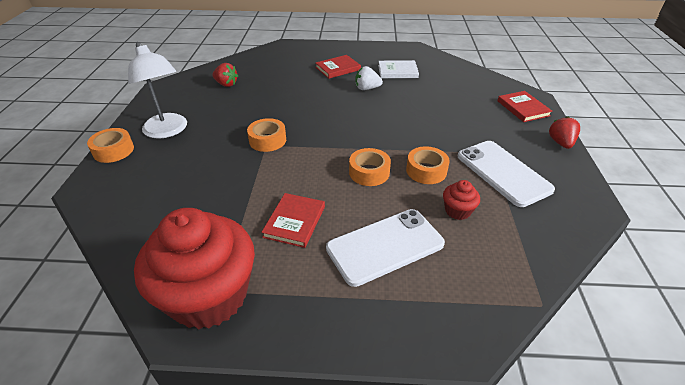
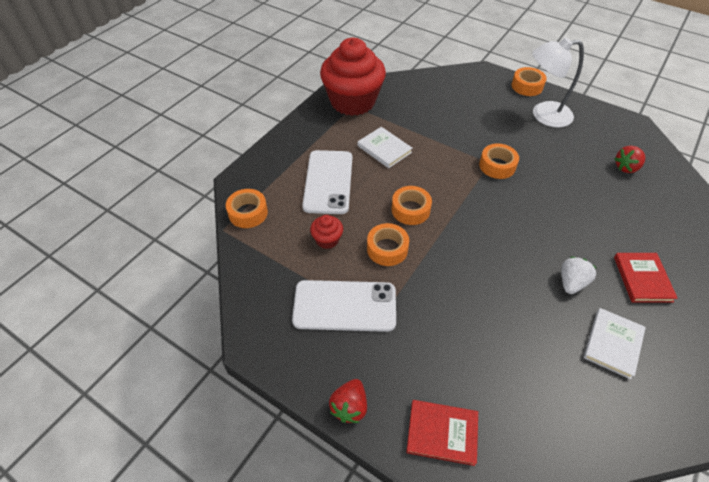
camera: 120 degrees right, 10 degrees up
(294, 221) = (384, 149): red book -> white book
(497, 295) = (248, 213): none -> orange tape
(560, 143) = (349, 407): red strawberry -> red strawberry turned 75 degrees clockwise

